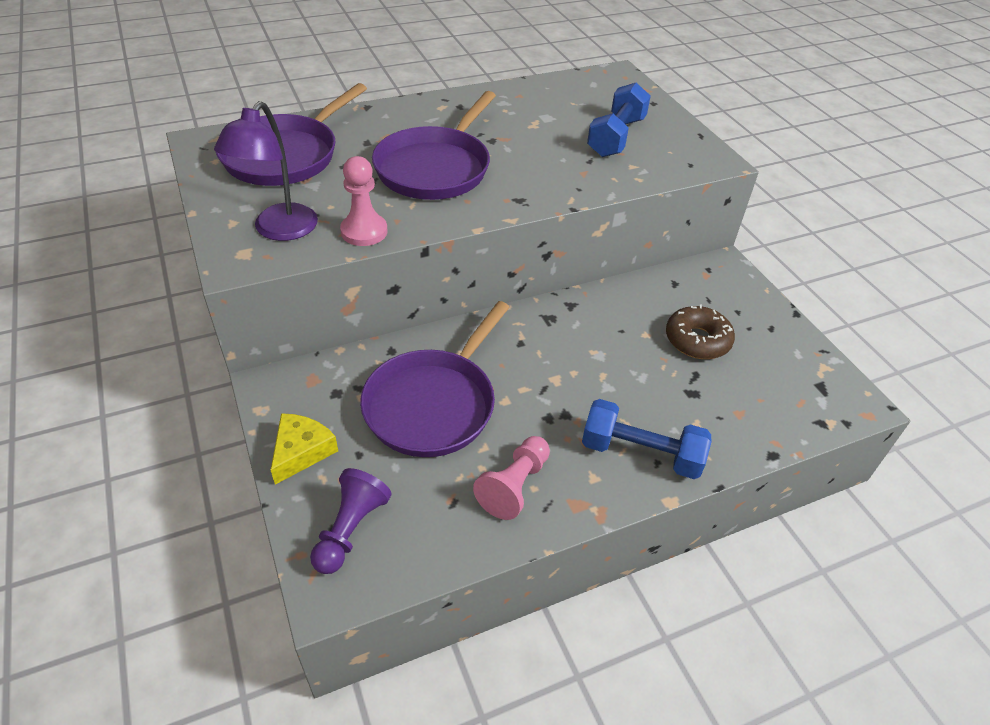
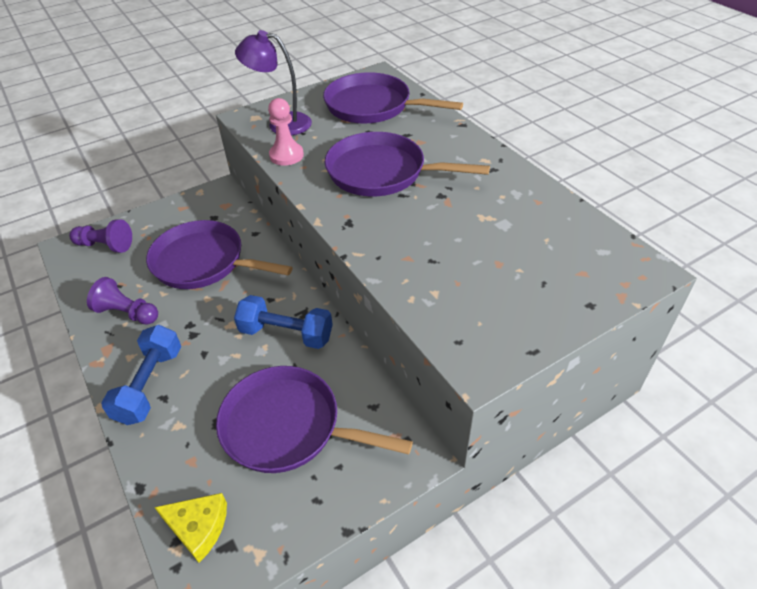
camera: 85 degrees right, 0 degrees up
(301, 451) = (165, 214): yellow cheese -> yellow cheese (198, 527)
(514, 486) = (127, 313): pink pawn -> purple pawn
(616, 137) = (489, 277): blue dumbbell -> blue dumbbell (286, 334)
(697, 340) = (288, 426): brown donut -> purple pan

